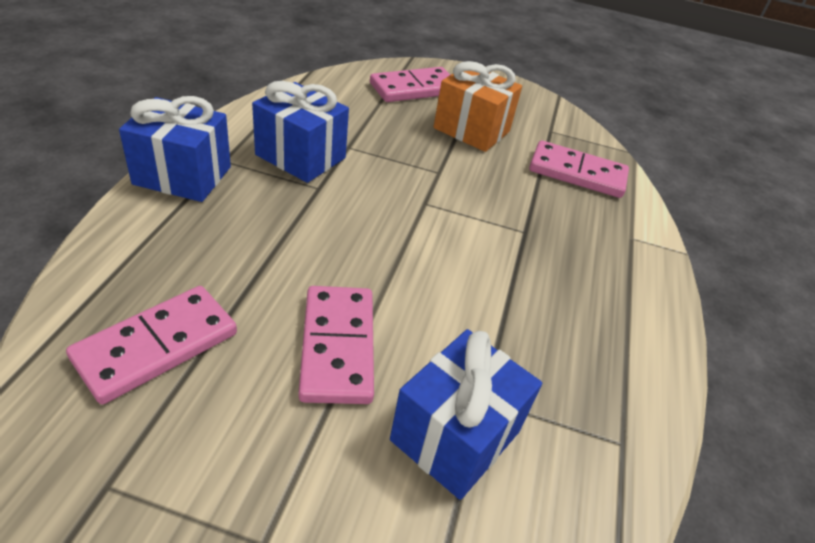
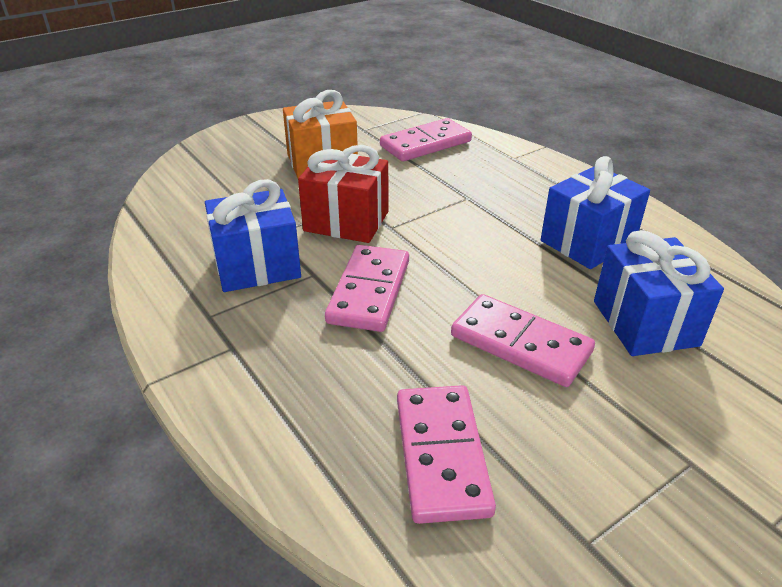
camera: 45 degrees left, 5 degrees down
(182, 175) = (204, 352): blue gift -> blue gift (587, 242)
(405, 176) = (346, 221): none -> red gift
(414, 88) = (230, 163): pink domino -> pink domino (369, 291)

